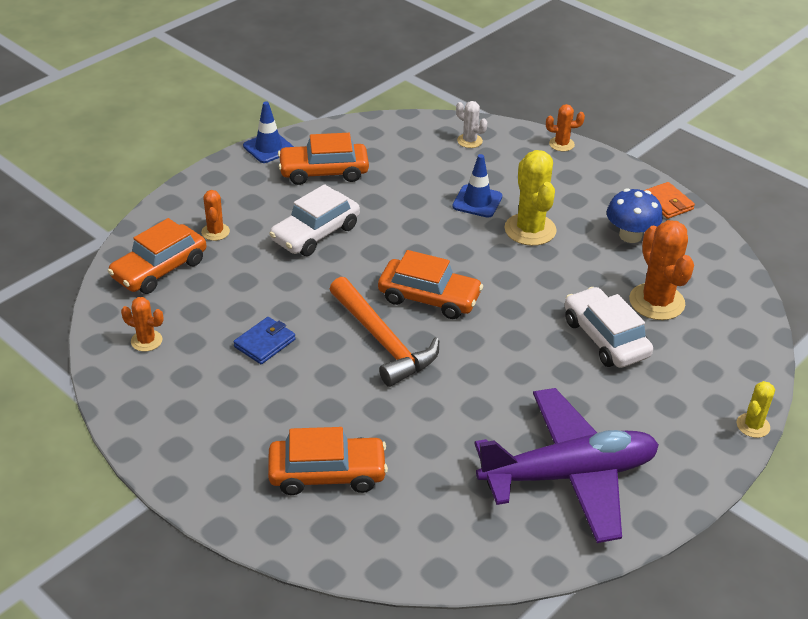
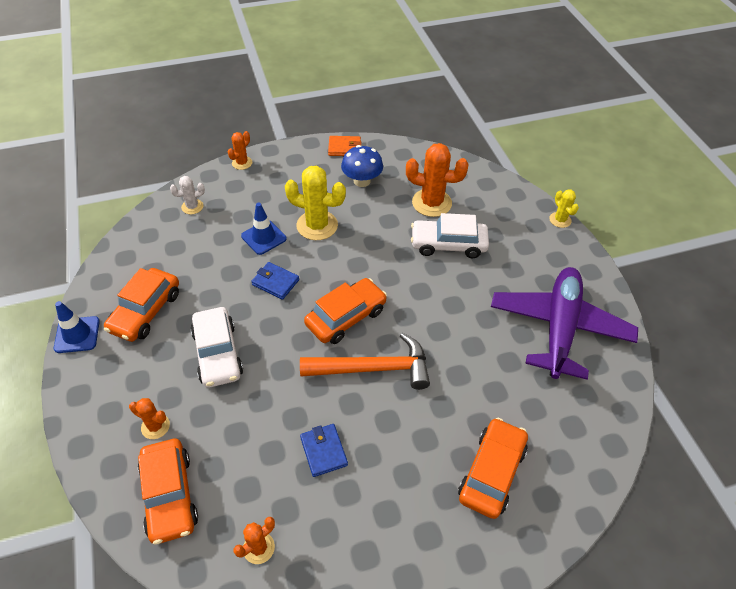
camera: 60 degrees left, 10 degrees up
(428, 233) = (275, 282): none -> blue wallet

